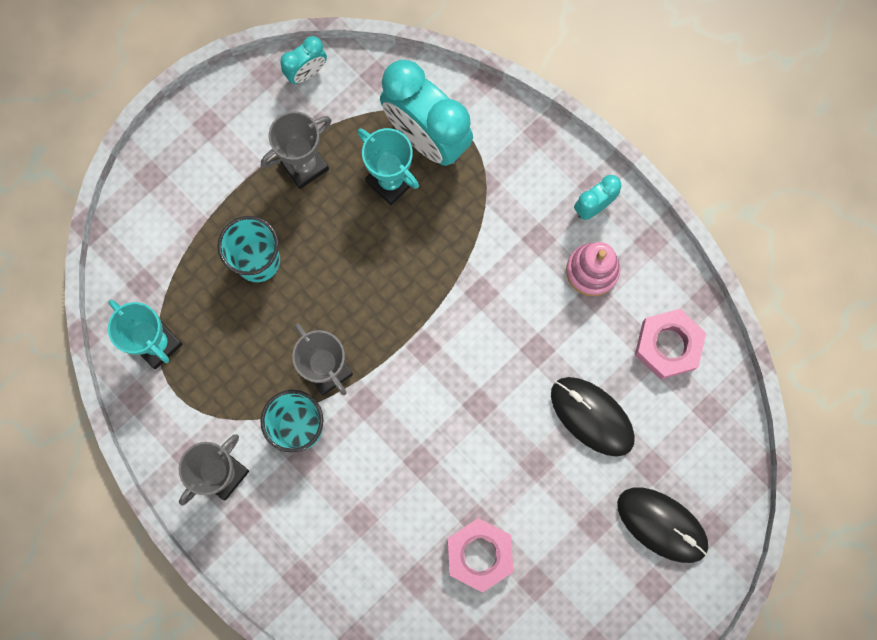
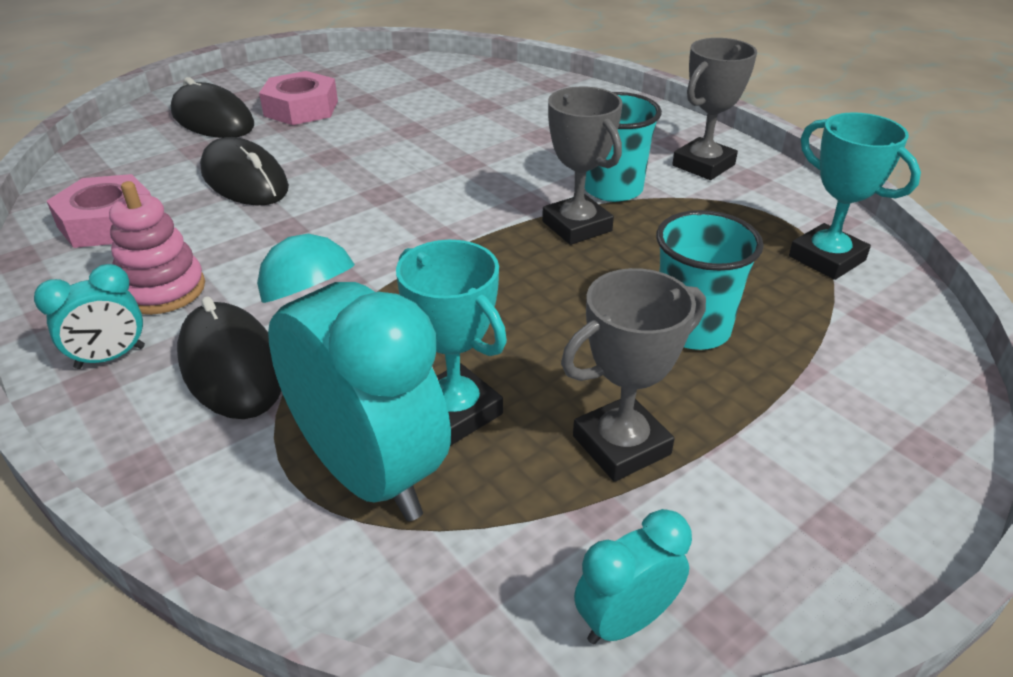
camera: 175 degrees left, 40 degrees down
(479, 554) = (415, 113): pink nut -> pink nut (301, 108)
(522, 205) = (231, 366): none -> black mouse

